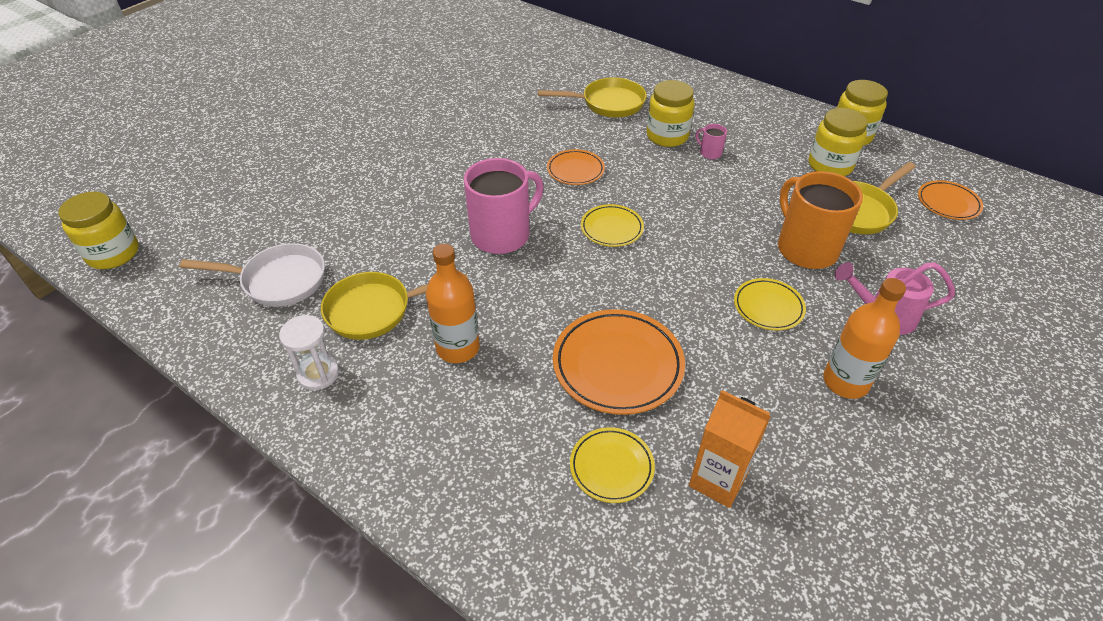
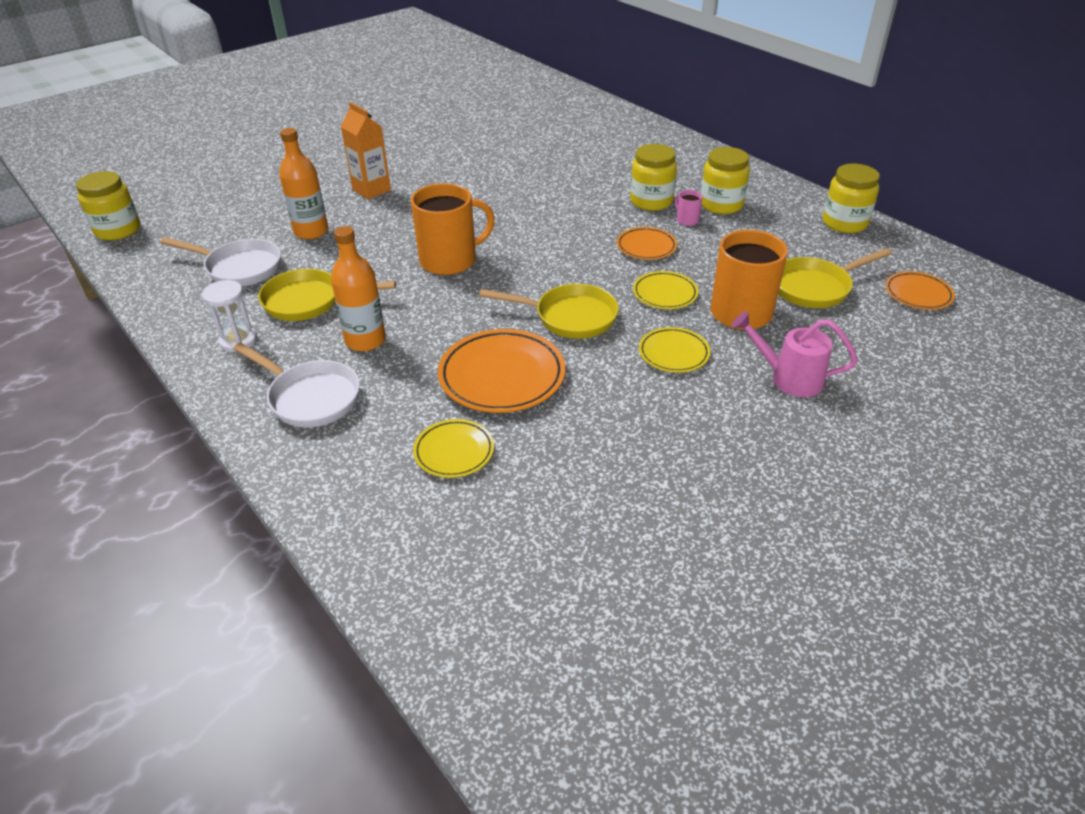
camera: 15 degrees right, 5 degrees down
(430, 431) = (310, 397): none -> white pan
(502, 235) = (450, 260): pink mug -> orange mug
(575, 170) = (546, 218): orange plate -> orange plate (646, 247)
(608, 103) = (607, 168): yellow pan -> yellow pan (569, 317)
(611, 228) = (555, 269): yellow plate -> yellow plate (665, 294)
(717, 480) = (546, 479): orange carton -> orange carton (371, 190)
(830, 165) = (807, 246): yellow jar -> yellow jar (721, 205)
(845, 382) = (717, 425): orange bottle -> orange bottle (311, 232)

